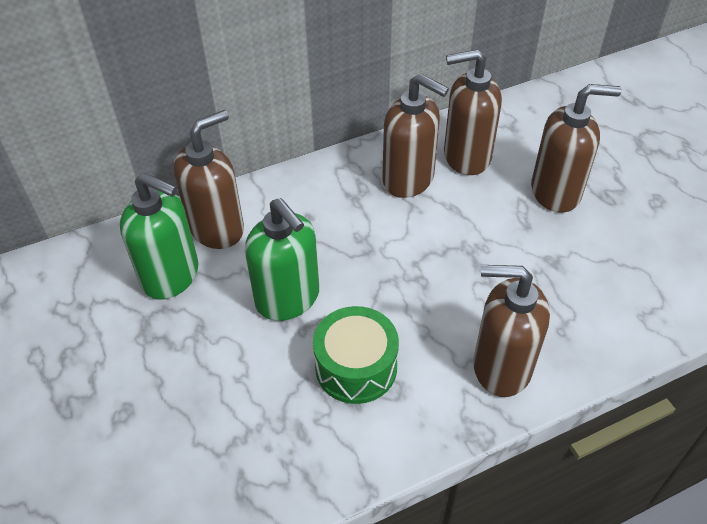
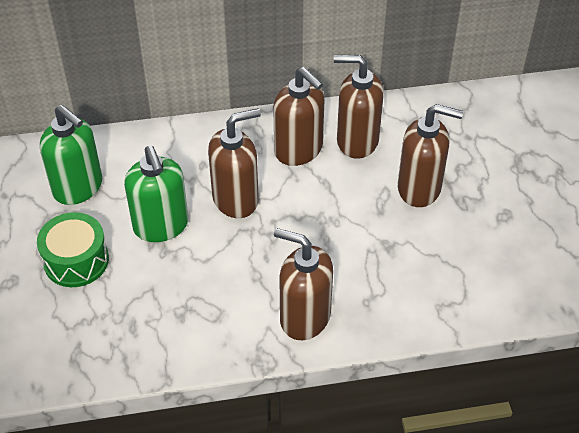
camera: 15 degrees right, 0 degrees up
(217, 228) = (127, 157): brown soap dispenser -> brown soap dispenser (236, 199)
(356, 367) = (192, 290): green drum -> green drum (76, 260)

